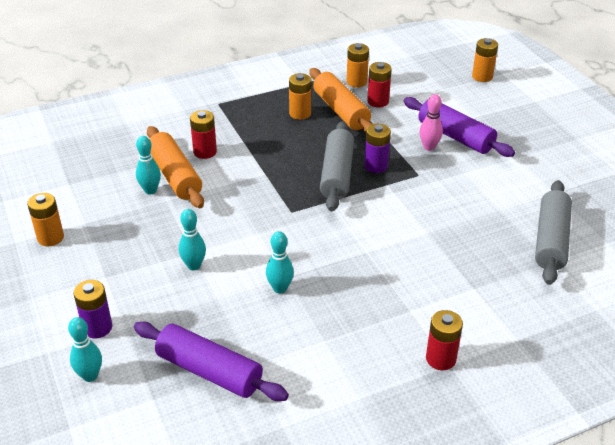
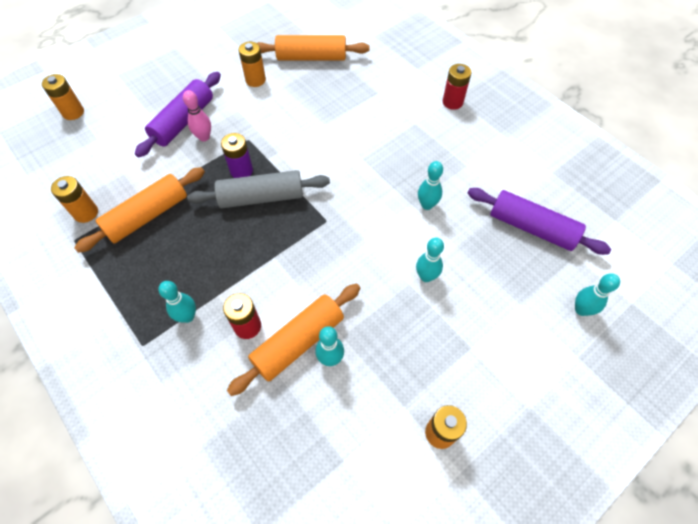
camera: 105 degrees left, 20 degrees up
(97, 327) = (532, 327): purple battery -> none
(209, 371) = (531, 228): purple rolling pin -> purple rolling pin turned 75 degrees counterclockwise
(231, 124) = (187, 316): none -> turquoise bowling pin
(300, 113) = (157, 252): orange battery -> orange battery (255, 80)
(378, 101) = (126, 187): red battery -> none
(551, 240) = (311, 57): grey rolling pin -> orange rolling pin

